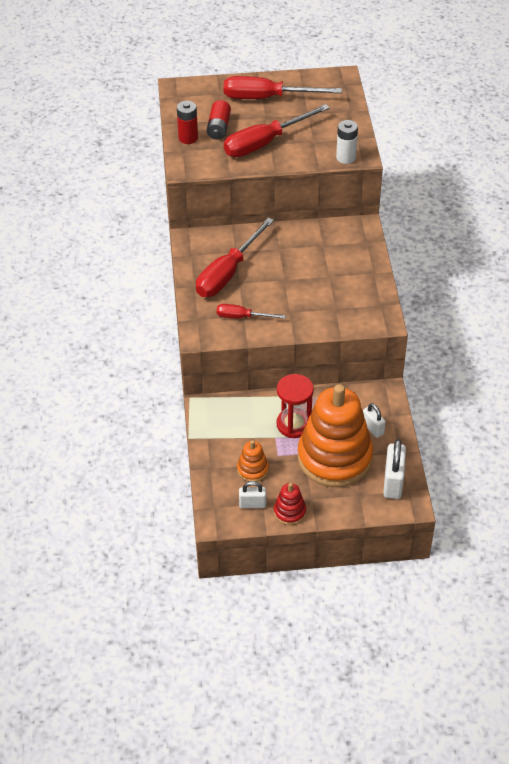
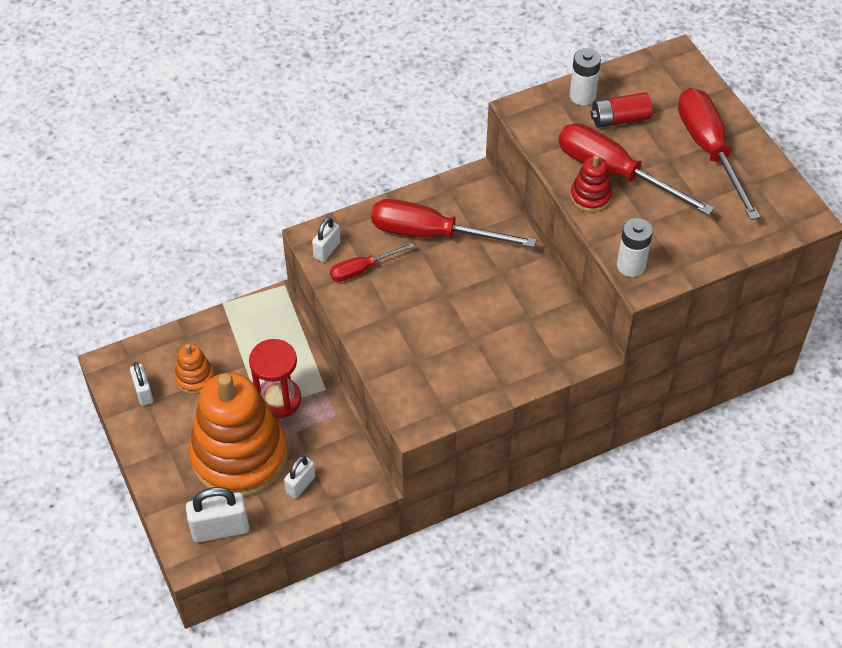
camera: 70 degrees right, 5 degrees up
(188, 138) = (582, 96): red battery -> white battery
(214, 331) = (327, 250): none -> white padlock
(242, 317) = (362, 269): red screwdriver -> red screwdriver turned 105 degrees counterclockwise
(289, 512) = (142, 432): red stacking toy -> red stacking toy (590, 196)

